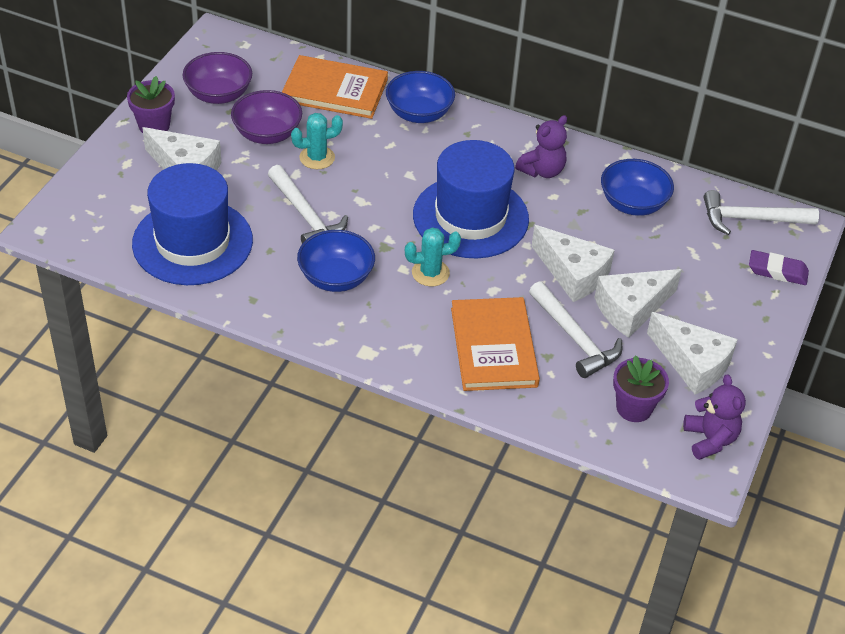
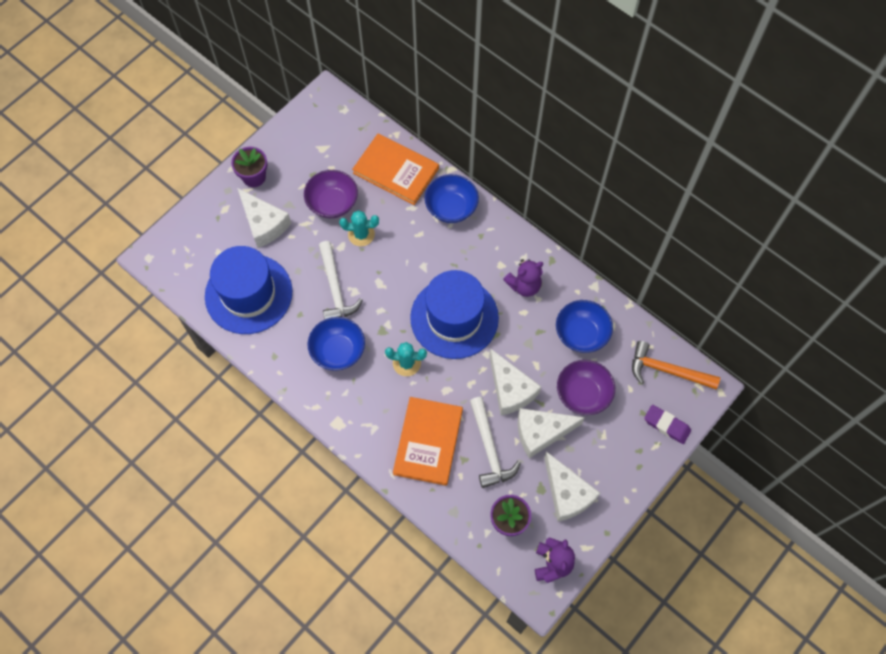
camera: 20 degrees right, 20 degrees up
(219, 94) = (309, 156): purple bowl -> purple bowl (583, 394)
(751, 219) = (667, 371): white hammer -> orange hammer

